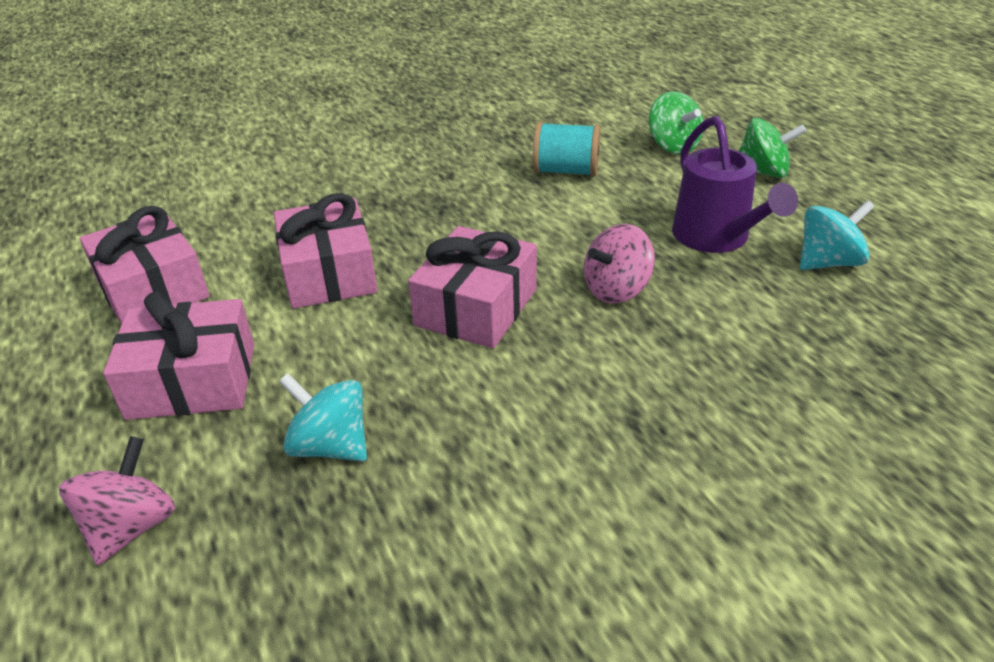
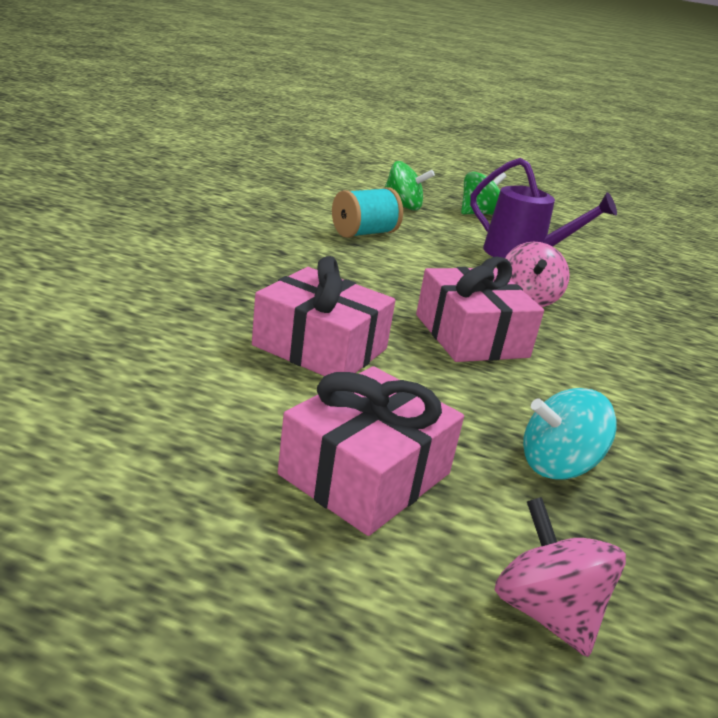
camera: 50 degrees left, 10 degrees down
(153, 289) = (166, 416): pink gift -> none
(828, 262) = (592, 255): turquoise spinning top -> none

